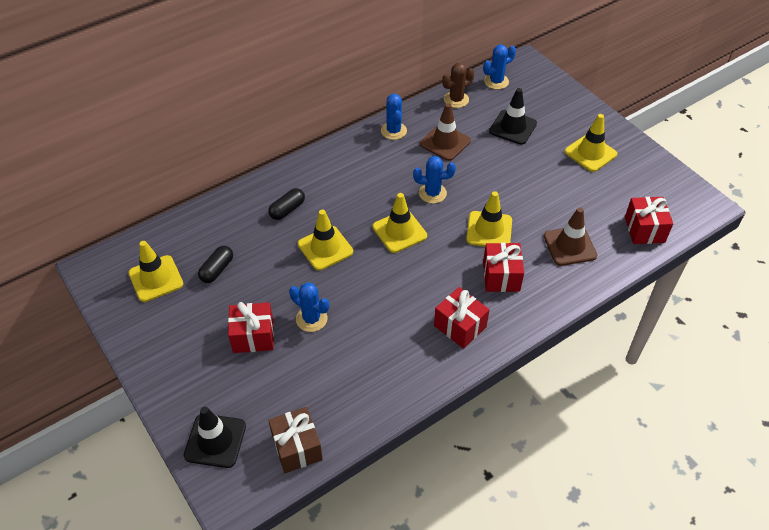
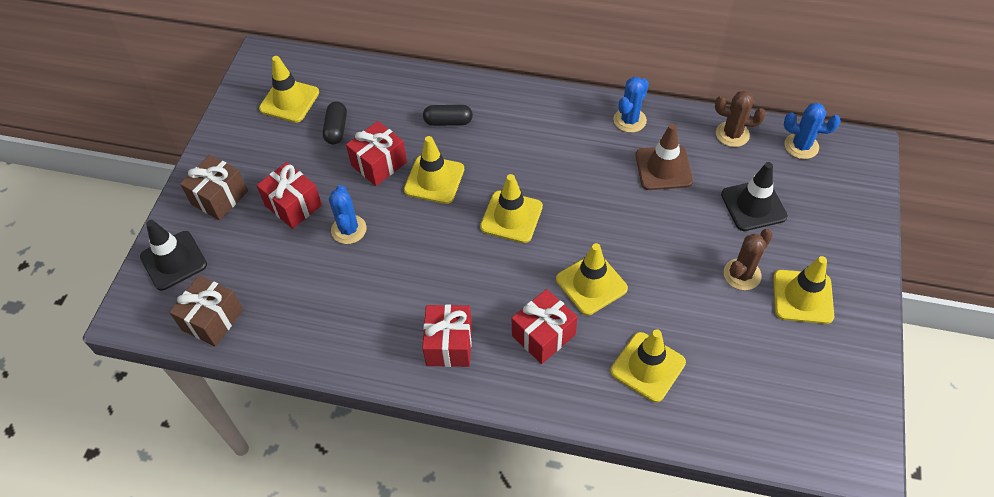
camera: 50 degrees right, 5 degrees up
(191, 376) = (219, 197): none -> brown gift
(217, 270) = (336, 129): black capsule -> black capsule turned 75 degrees counterclockwise
(432, 193) = (586, 206): blue cactus -> none
(551, 165) = (742, 274): none -> brown cactus
(569, 246) = (647, 367): brown traffic cone -> yellow traffic cone
(644, 229) = (750, 422): red gift -> red gift (379, 164)

